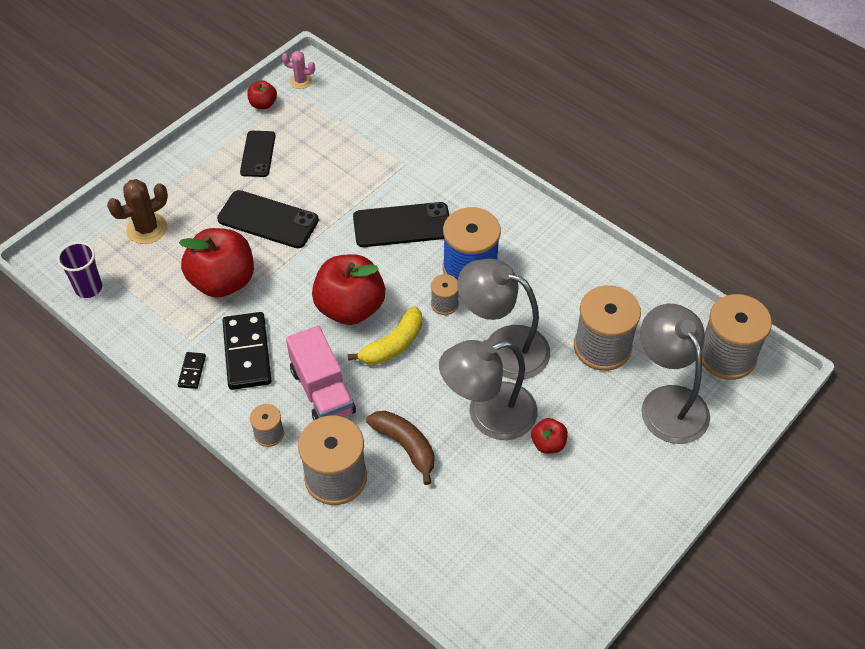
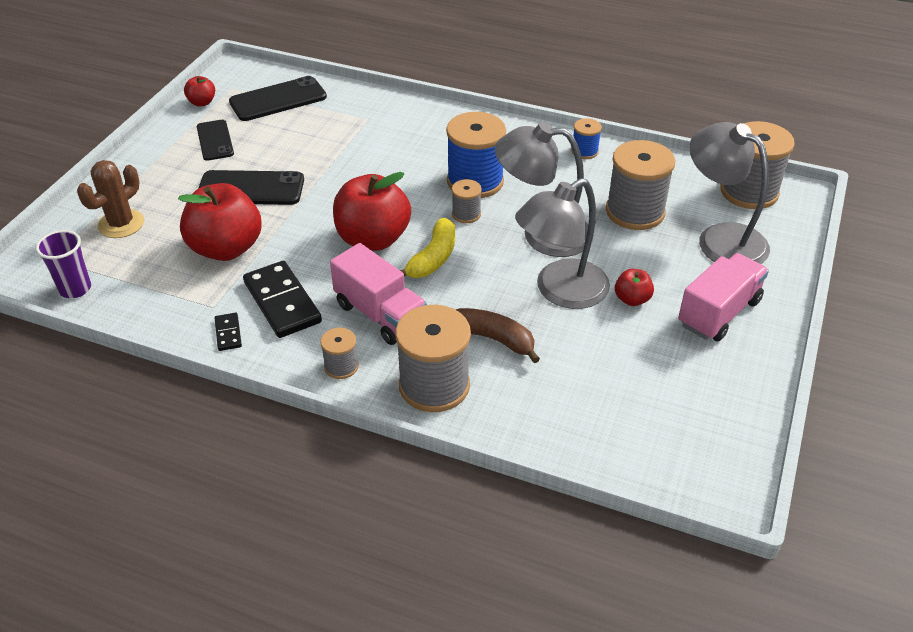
camera: 20 degrees left, 10 degrees down
(300, 81) = (232, 79): pink cactus -> none
(402, 225) = (390, 164): black phone -> black phone (278, 99)
(591, 261) = (584, 151): none -> blue spool
(619, 483) = (718, 313): none -> pink truck

